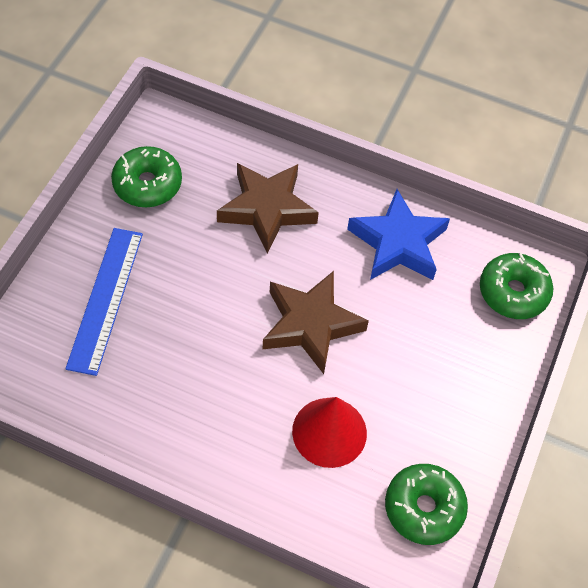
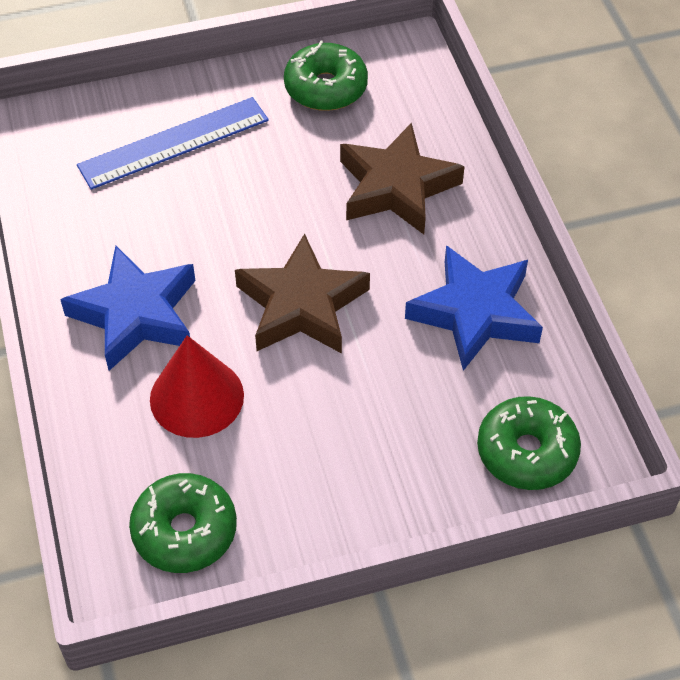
camera: 55 degrees right, 5 degrees down
(231, 421) = (136, 314): none -> blue star

